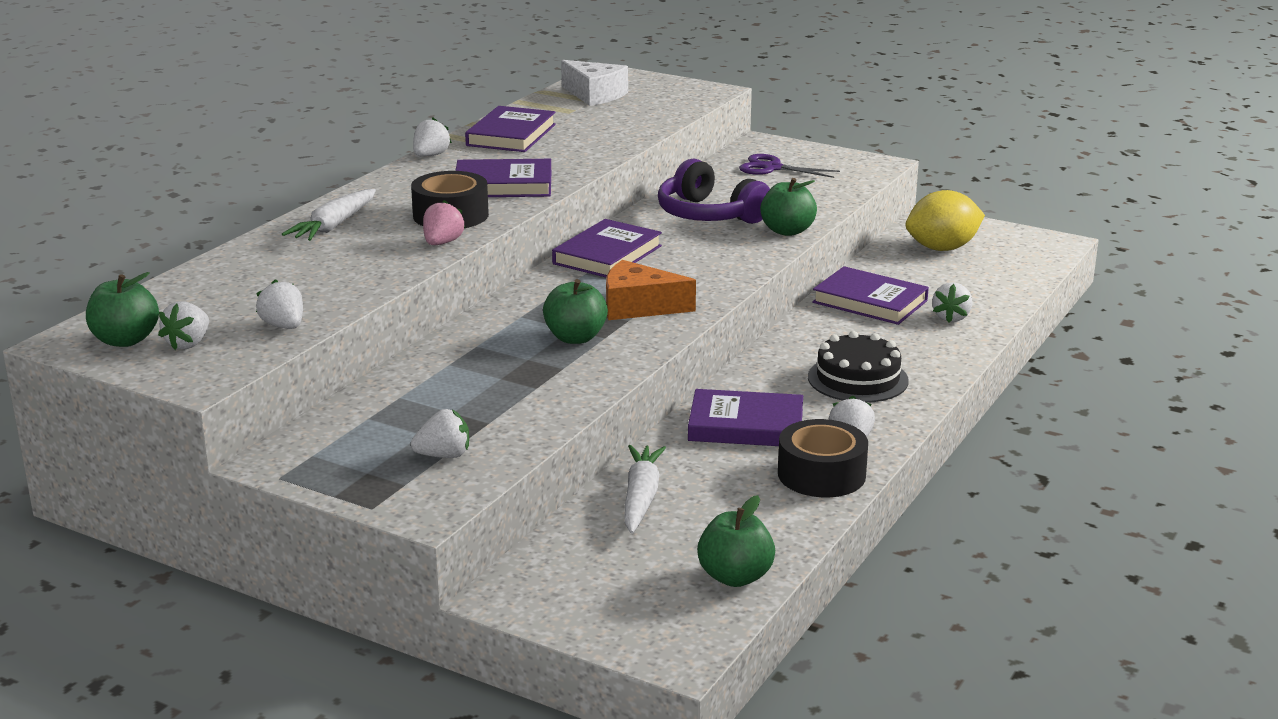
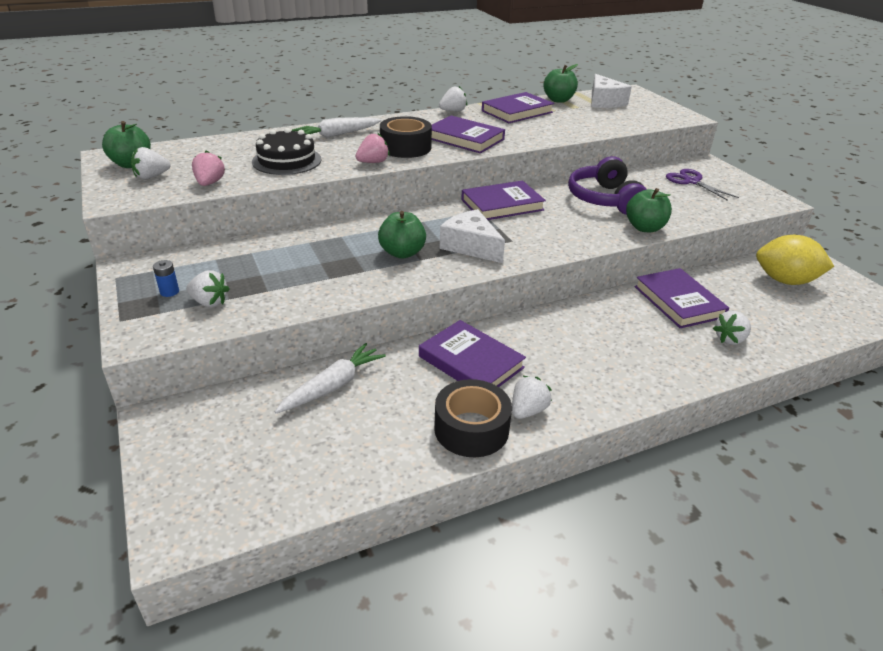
camera: 35 degrees right, 10 degrees up
(284, 326) = (210, 183): white strawberry -> pink strawberry
(377, 464) = (169, 292): none -> blue battery
(638, 307) = (471, 246): orange cheese -> white cheese
(735, 577) = (300, 487): green apple -> green apple (558, 100)
(858, 379) = (596, 360): black cake -> black cake (287, 160)

